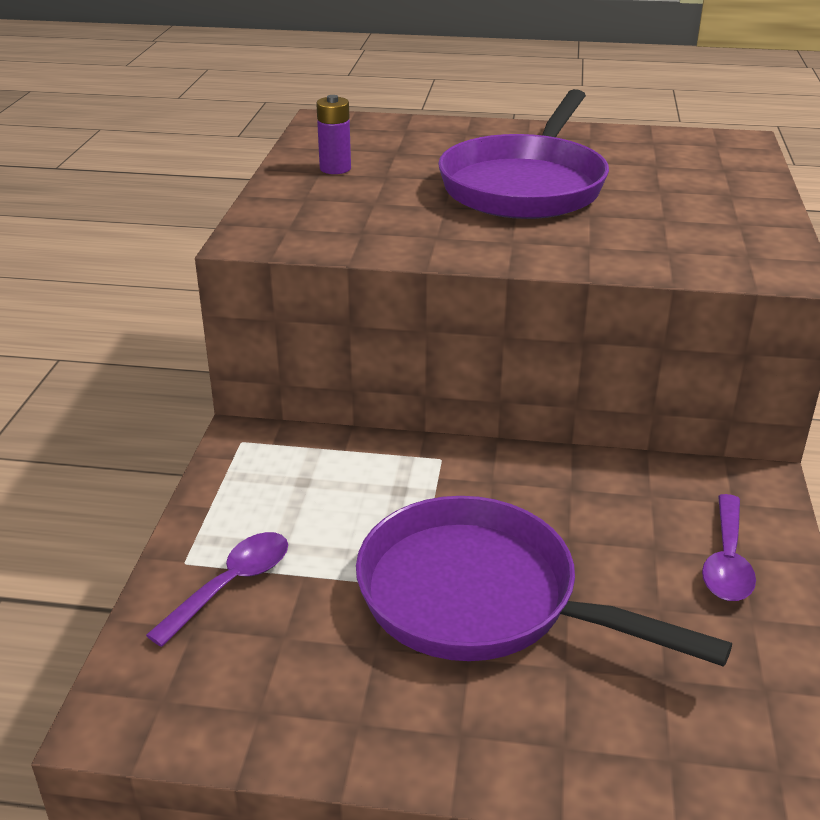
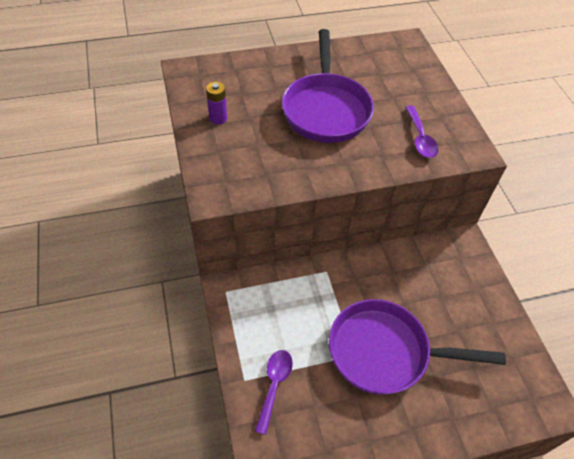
camera: 25 degrees left, 20 degrees up
(727, 561) = (471, 293): purple spoon -> purple spoon (420, 138)

